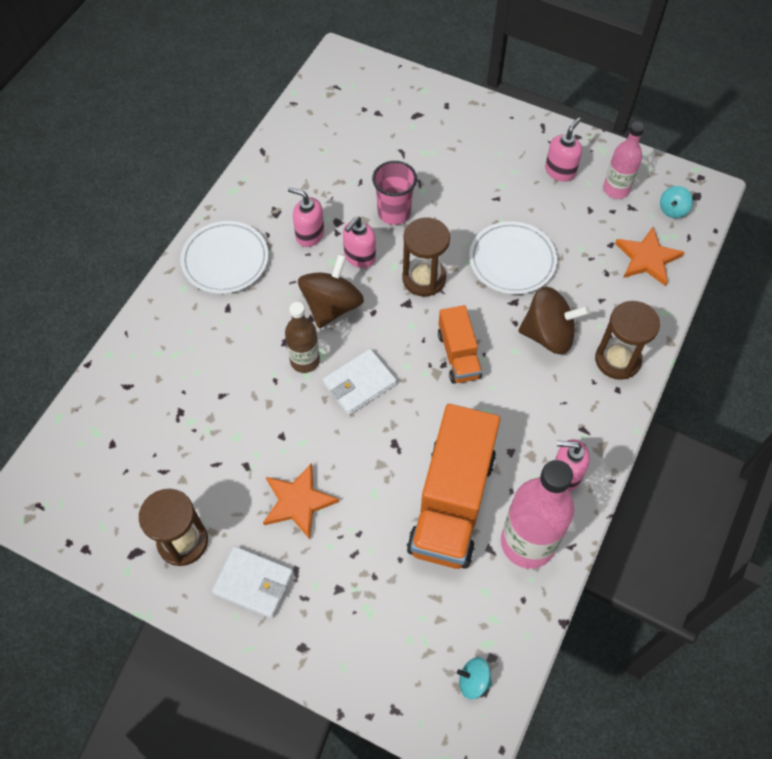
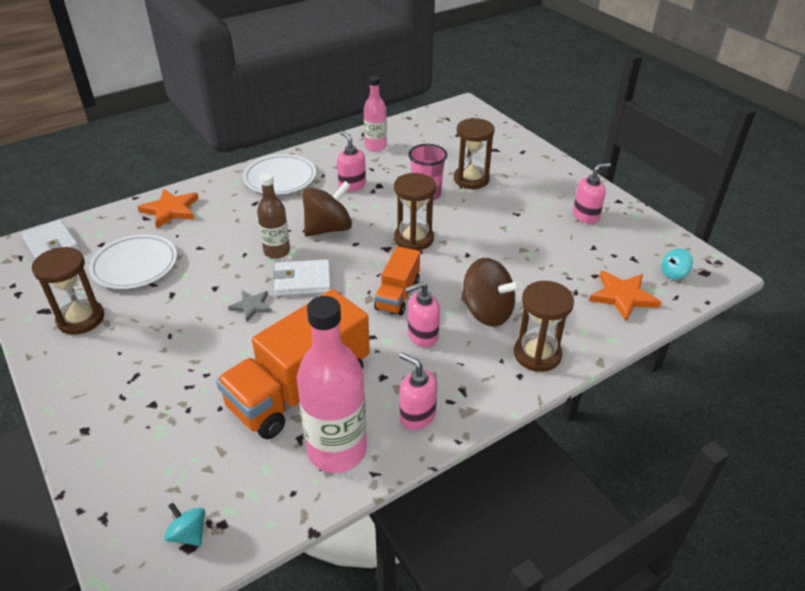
camera: 30 degrees right, 20 degrees down
(253, 583) = (98, 368): white wallet -> white wallet (52, 245)
(298, 502) = (183, 332): orange star -> orange star (171, 210)
(335, 438) = (251, 306): none -> grey star
(359, 257) = (376, 209): pink soap dispenser -> pink soap dispenser (422, 335)
(423, 170) = (471, 179): none -> brown hourglass
(512, 261) = (496, 254): white plate -> white plate (135, 265)
(616, 189) = (628, 243): pink bottle -> pink bottle (375, 146)

